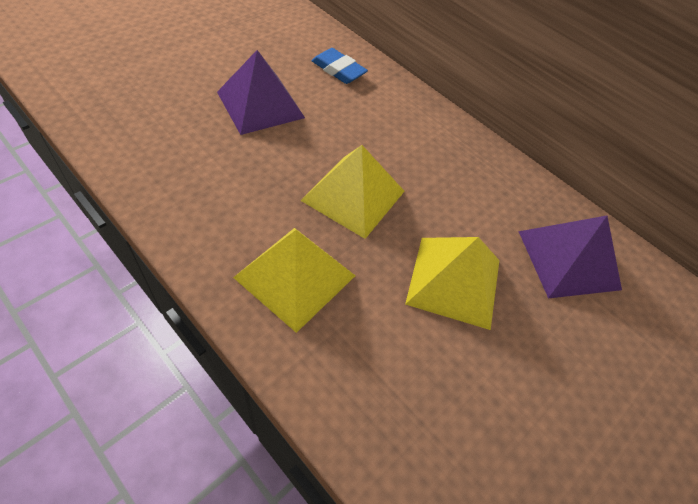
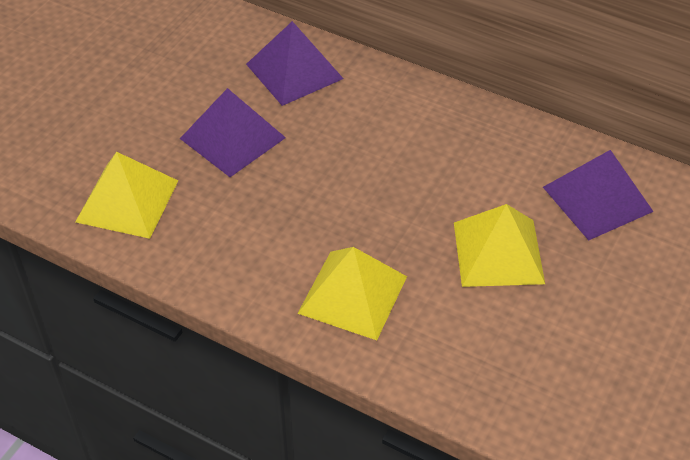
camera: 10 degrees left, 5 degrees down
(338, 70) = (294, 71): blue eraser -> purple pyramid
(353, 195) = (371, 203): yellow pyramid -> yellow pyramid (127, 201)

